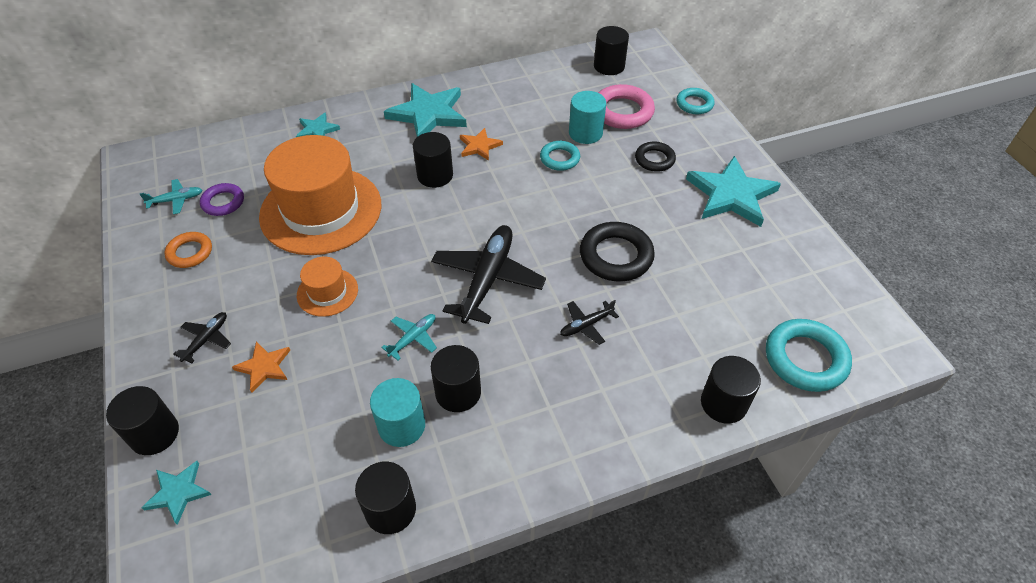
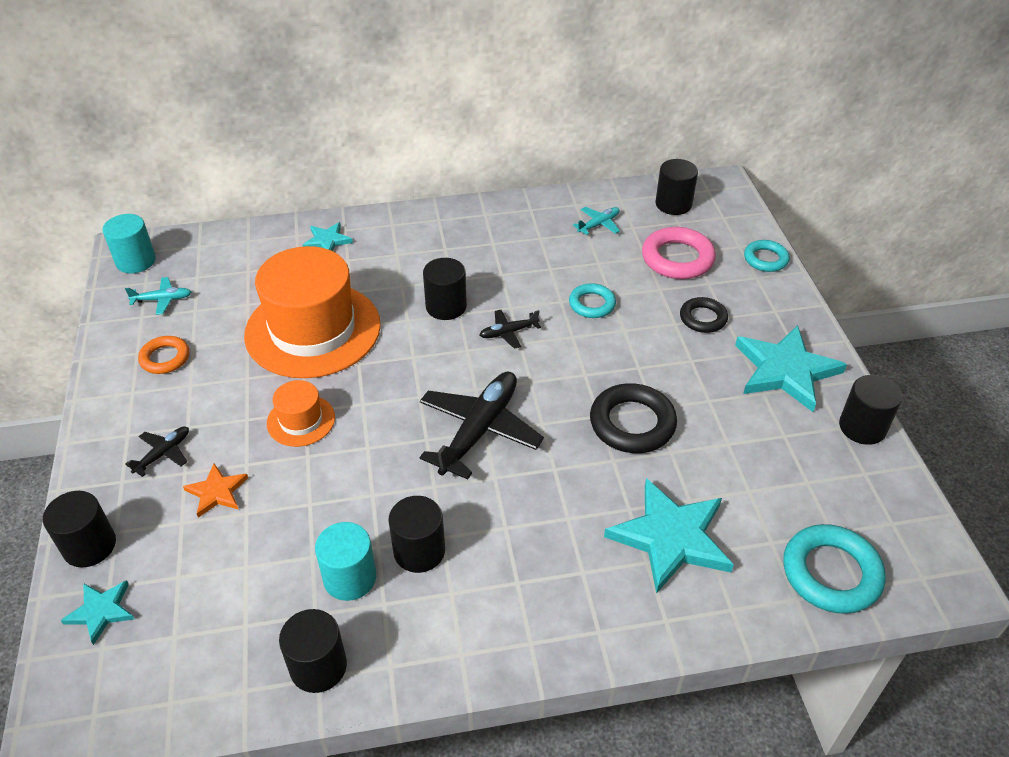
camera: 10 degrees right, 5 degrees down
(223, 202) = (211, 308): purple ring -> none
(413, 338) = (382, 484): turquoise plane -> turquoise plane (598, 224)
(428, 114) = (453, 236): turquoise star -> turquoise star (670, 537)
(479, 146) = (503, 279): orange star -> none
(585, 133) = (628, 278): turquoise cylinder -> turquoise cylinder (136, 261)
(586, 325) = (580, 497): black plane -> black plane (508, 332)
(723, 403) = (720, 609): black cylinder -> black cylinder (862, 427)

